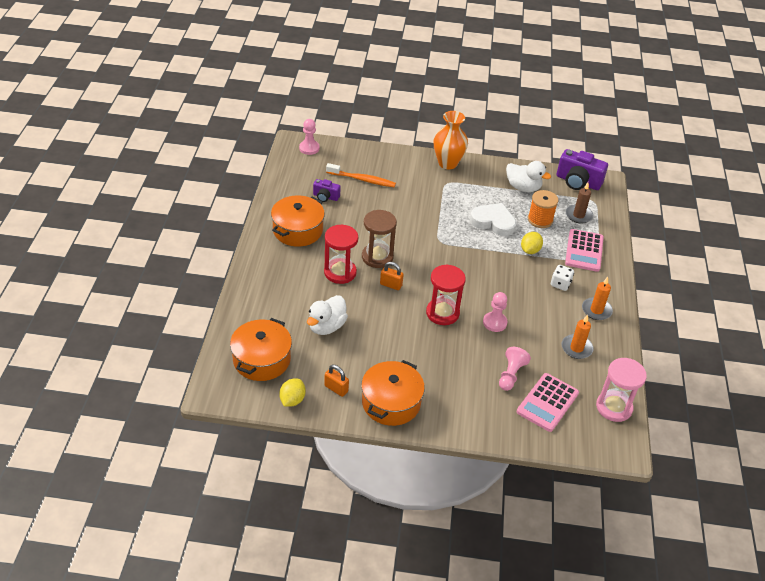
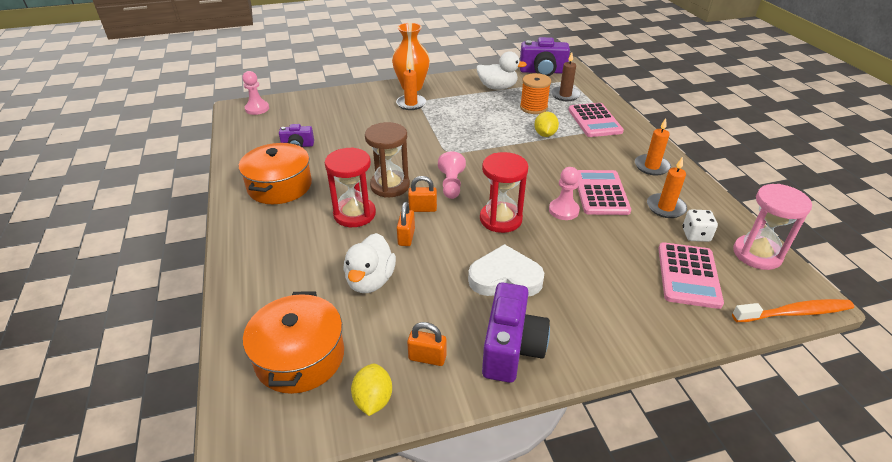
camera: 20 degrees left, 5 degrees down
(362, 180) = (331, 121): orange toothbrush -> orange toothbrush (794, 313)
(367, 303) = (406, 237): none -> orange padlock
(391, 402) = (511, 348): orange pot -> purple camera
(436, 182) = (411, 104): none -> orange candle
(493, 222) = (491, 121): white heart -> white heart (505, 278)
(511, 375) = (624, 259): pink pawn -> pink pawn (451, 184)
(535, 318) = (601, 193): none -> pink calculator
(560, 284) = (598, 154): white dice -> white dice (695, 235)

